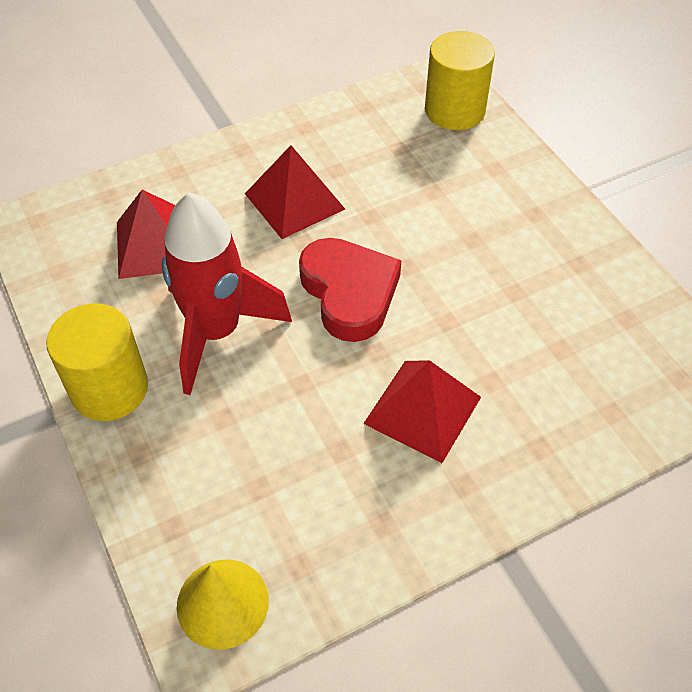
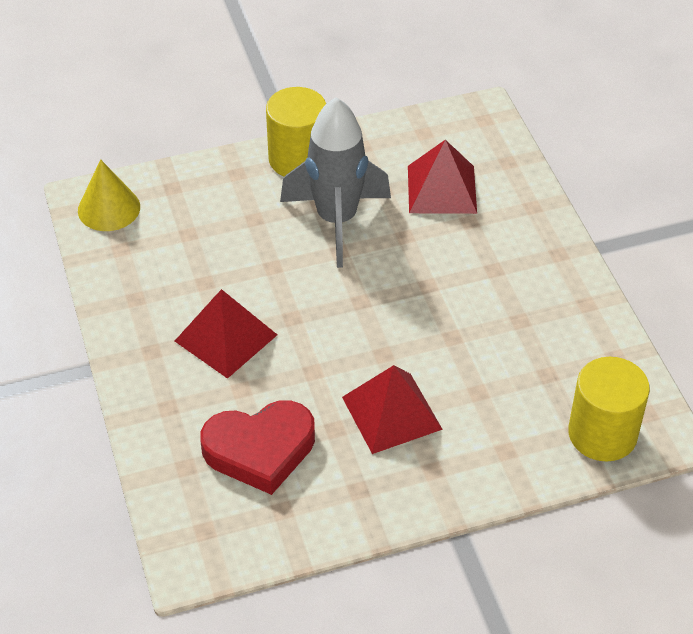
camera: 100 degrees right, 5 degrees down
(216, 332) = (336, 220): red rocket -> grey rocket
(294, 201) = (480, 284): red pyramid -> red pyramid (391, 412)
(349, 293) = (360, 308): red heart -> red heart (260, 450)

